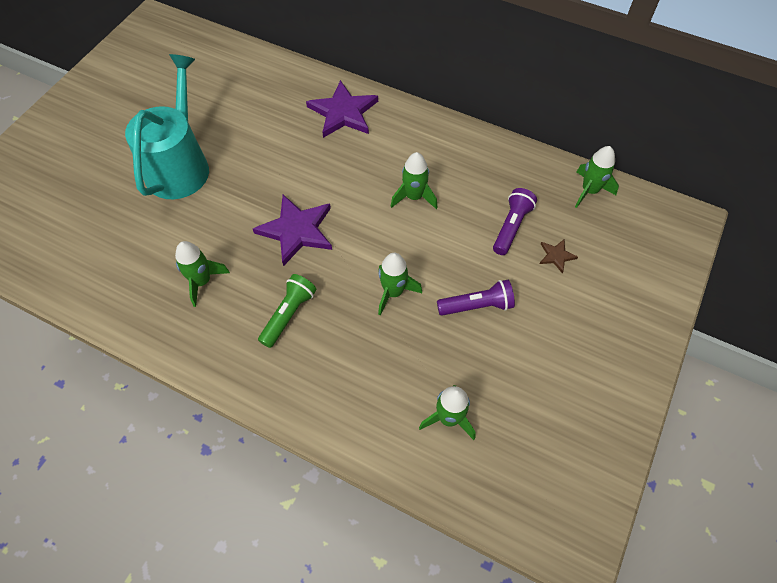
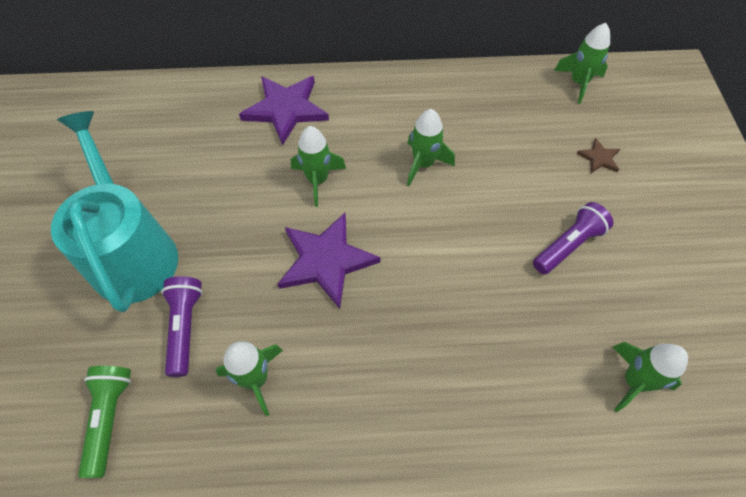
camera: 30 degrees left, 0 degrees up
(289, 314) = (386, 362): green flashlight -> green flashlight (110, 418)
(393, 292) = (478, 275): green rocket -> green rocket (317, 180)
(511, 227) = (538, 149): purple flashlight -> purple flashlight (185, 327)

